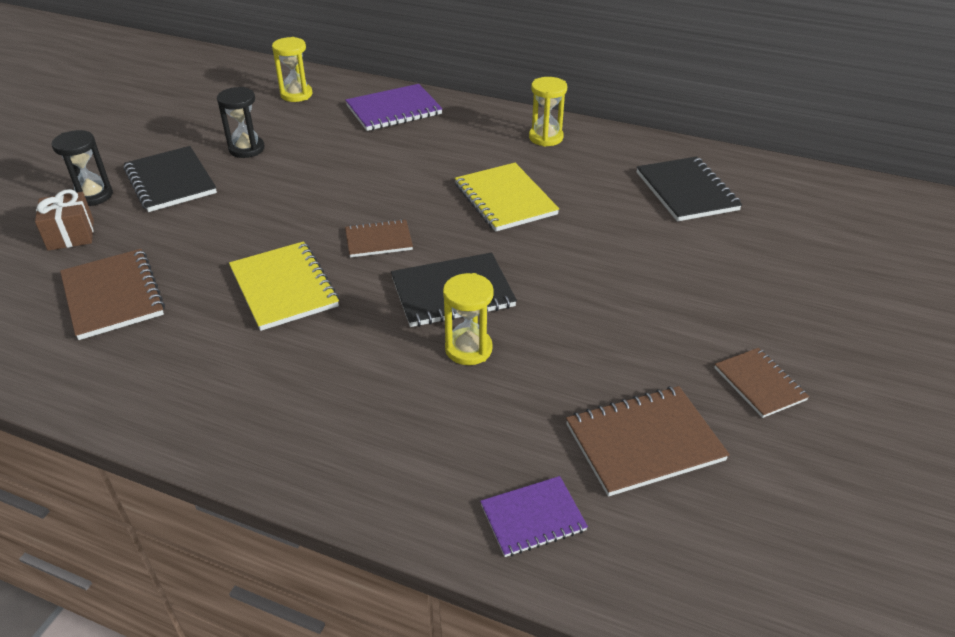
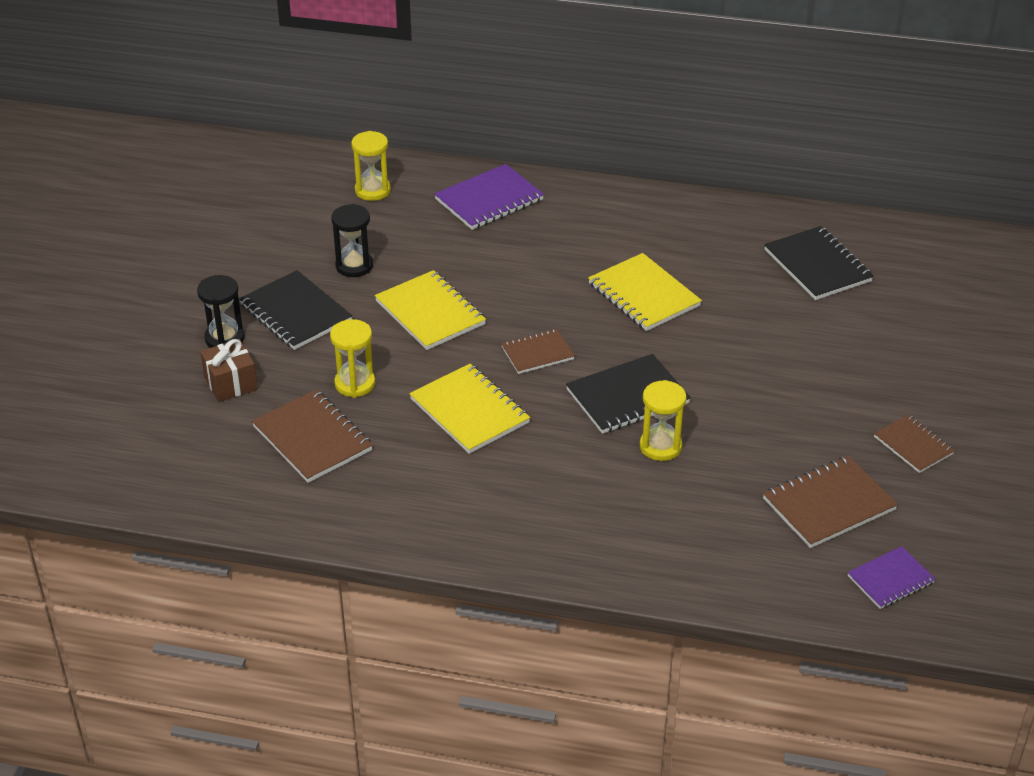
camera: 10 degrees left, 0 degrees up
(294, 194) = (430, 313): none -> yellow notebook
(533, 518) = (756, 571): purple notebook -> purple notebook (890, 579)
(546, 137) = (662, 217): yellow hourglass -> yellow hourglass (355, 384)

